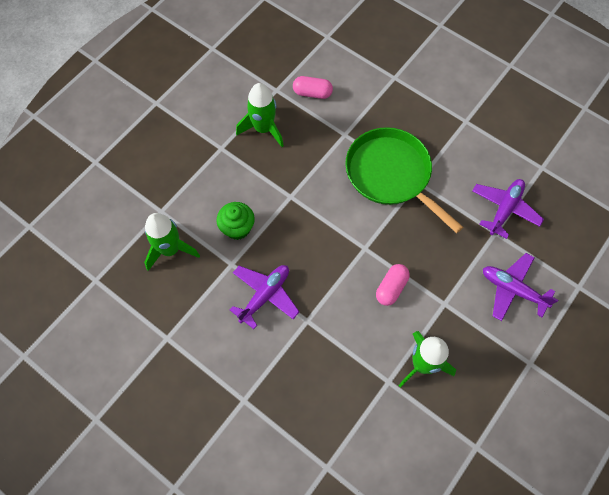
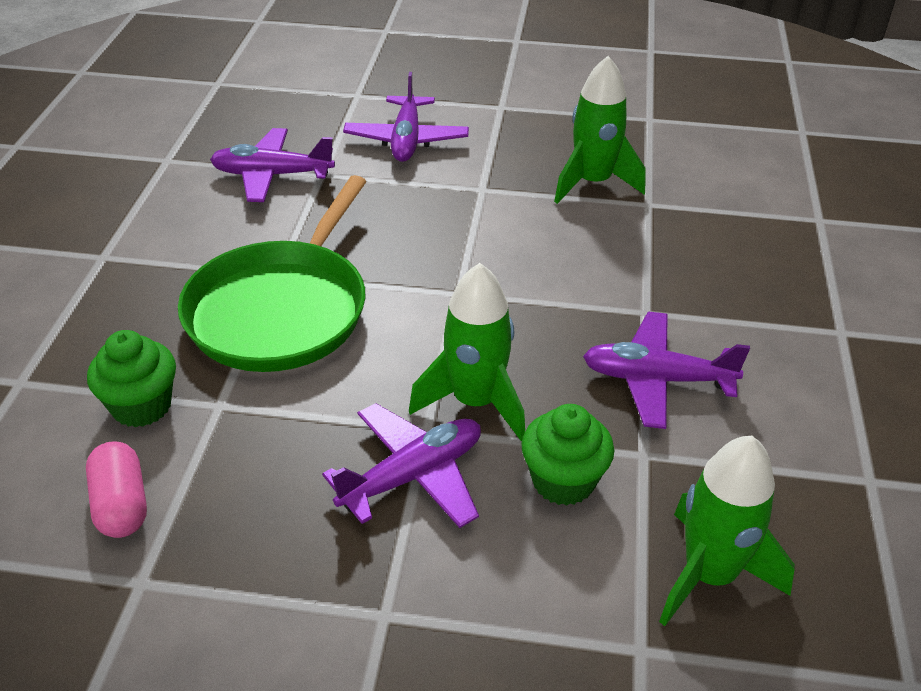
camera: 120 degrees left, 25 degrees down
(263, 129) = (278, 553): green rocket -> green rocket (475, 402)
(271, 181) = (412, 476): none -> purple plane
(358, 110) = (141, 406): none -> green cupcake
(391, 288) = (504, 243): pink capsule -> none

